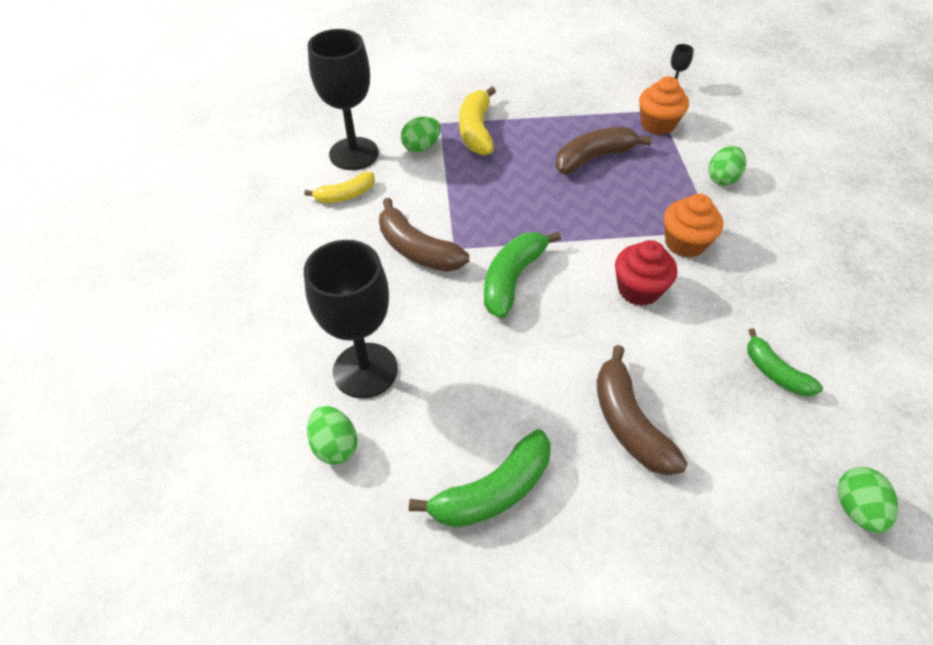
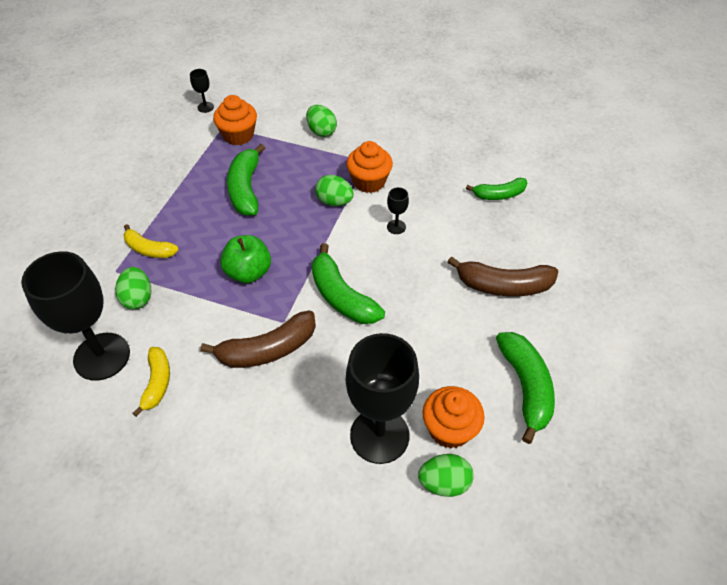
camera: 65 degrees left, 0 degrees up
(400, 430) = (449, 429): none -> orange cupcake
(476, 130) = (149, 249): yellow banana -> yellow banana, size x0.64
(495, 201) = (248, 272): none -> green apple
(593, 158) = (246, 188): brown banana -> green banana
(638, 289) = (396, 227): red cupcake -> black goblet
(855, 508) = (602, 211): green egg -> green egg (334, 202)

